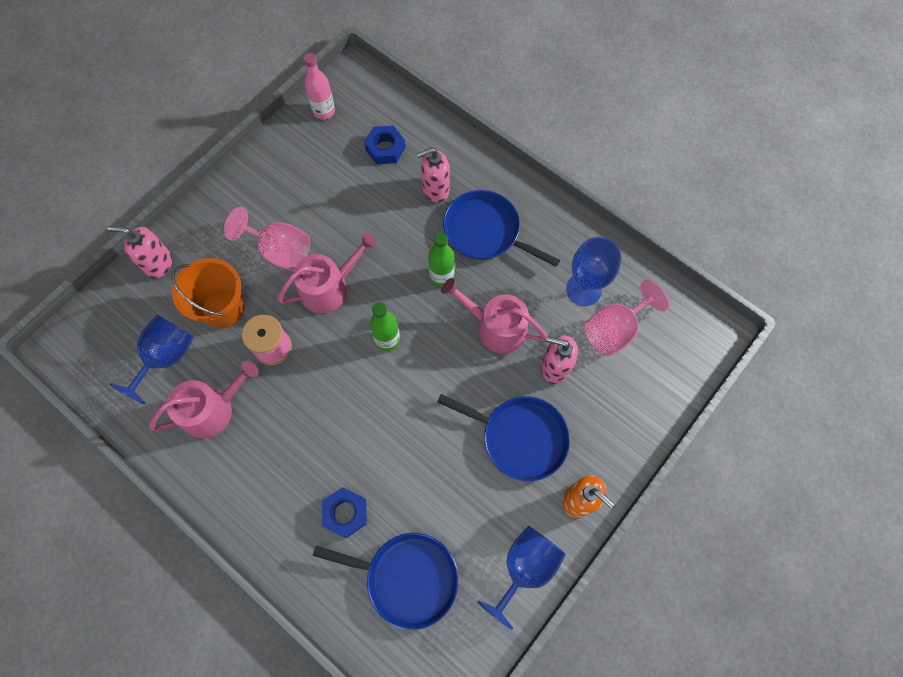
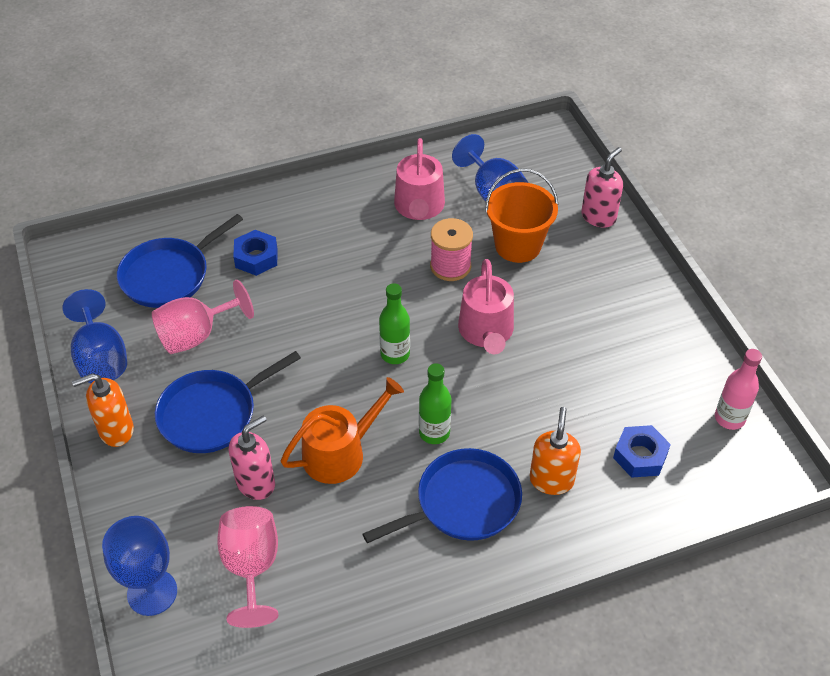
camera: 120 degrees right, 20 degrees down
(280, 250) = (556, 309): pink goblet -> pink goblet (196, 335)
(435, 189) = (551, 480): pink soap dispenser -> orange soap dispenser
(496, 327) = (340, 453): pink watering can -> orange watering can
(584, 289) = (321, 565): blue goblet -> blue goblet (152, 592)

